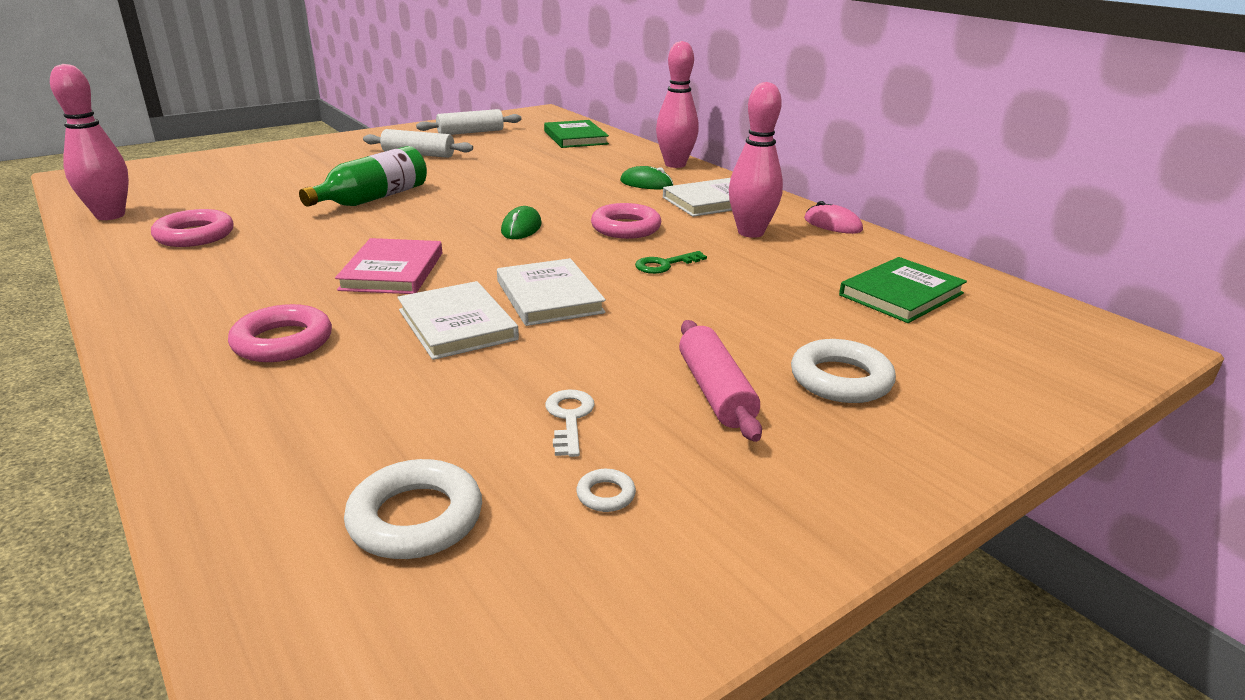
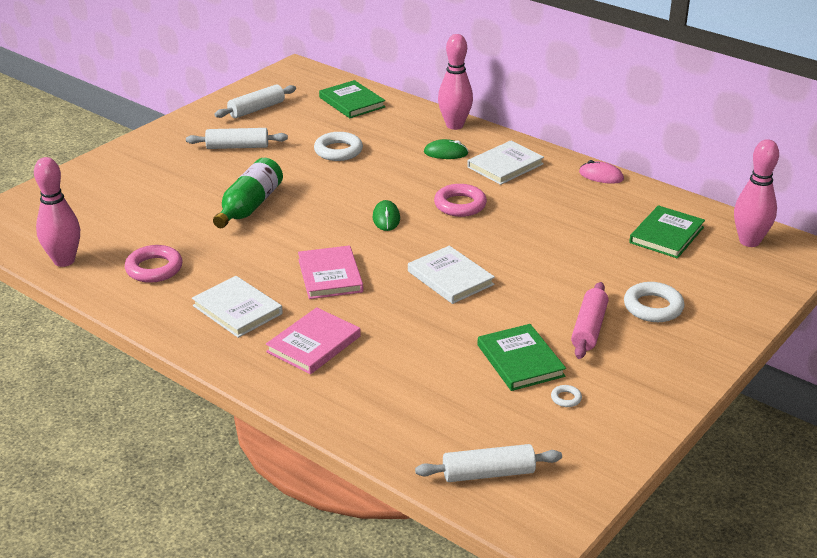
camera: 15 degrees left, 5 degrees up
(283, 342) = (313, 344): pink ring -> pink book
(348, 612) = (488, 473): none -> white rolling pin
(415, 518) = (483, 428): white ring -> white ring (338, 151)
(457, 325) = (409, 311): white book -> white book (237, 310)
(569, 418) = (520, 360): white key -> green book
(664, 265) = (507, 236): green key -> none
(715, 392) = (589, 328): pink rolling pin -> pink rolling pin turned 45 degrees clockwise
(750, 232) = (549, 194): pink bowling pin -> pink bowling pin (749, 241)

